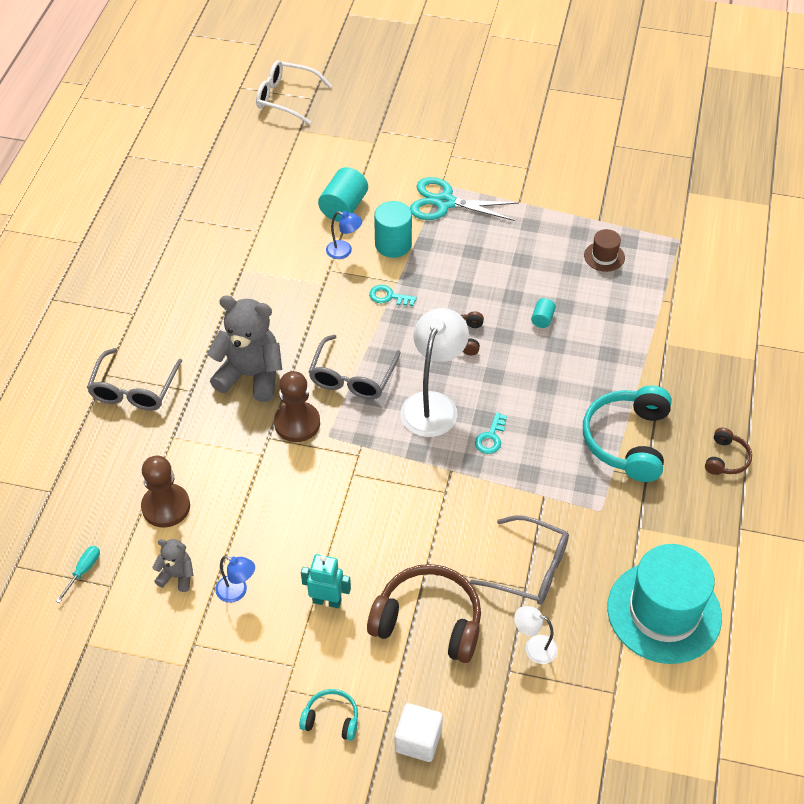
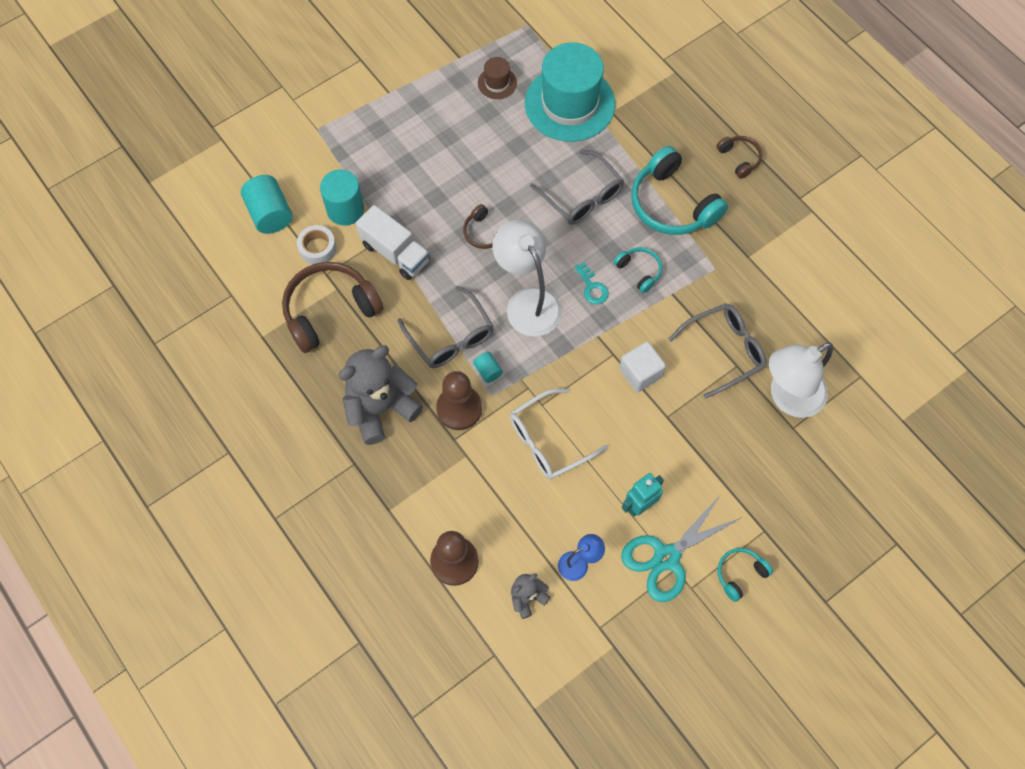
camera: 50 degrees left, 15 degrees up
(83, 571) = (463, 666): turquoise screwdriver -> none
(134, 389) = (312, 506): grey glasses -> grey glasses (582, 196)
(286, 98) = (100, 164): white glasses -> white glasses (549, 441)
(344, 251) = (317, 248): blue lamp -> white tape
(388, 296) = (395, 253): turquoise key -> white truck
(418, 740) = (801, 528): white cube -> white cube (640, 373)
(428, 621) = (713, 449): brown headphones -> brown headphones (330, 311)
(445, 202) = (338, 141): turquoise scissors -> turquoise scissors (666, 557)
(534, 647) = (788, 398): white lamp -> white lamp, size x2.01
(540, 459) = (639, 271): none -> turquoise headphones
(542, 319) = (516, 169): turquoise cylinder -> turquoise cylinder (488, 371)
(664, 612) = (825, 297): turquoise hat -> turquoise hat (569, 104)

